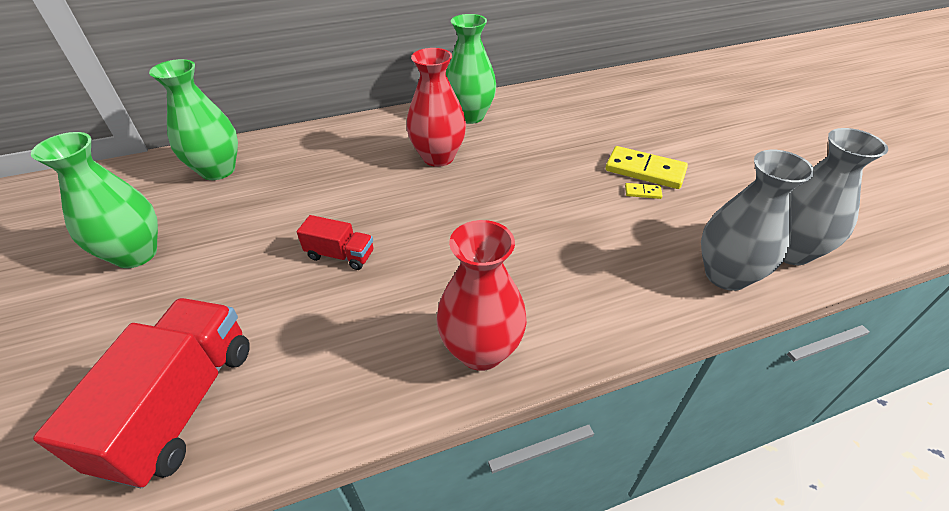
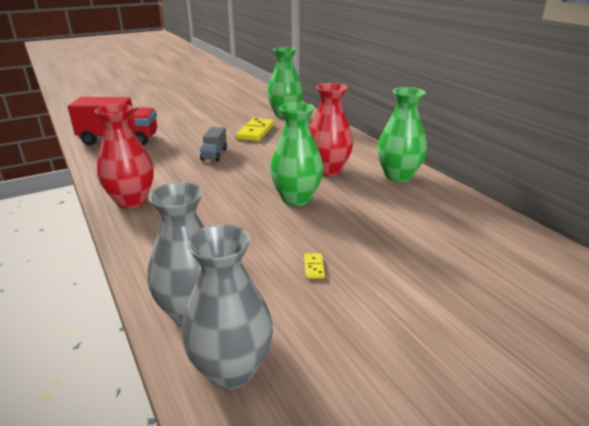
camera: 80 degrees right, 15 degrees down
(136, 254) = (213, 114): green vase -> green vase (296, 198)
(340, 255) = (214, 154): red truck -> grey truck
(645, 170) = (354, 270): yellow domino -> yellow domino (256, 132)

